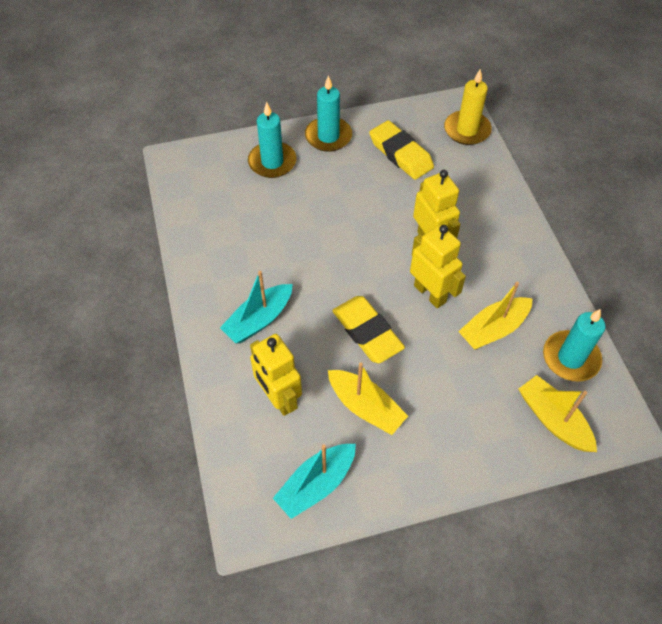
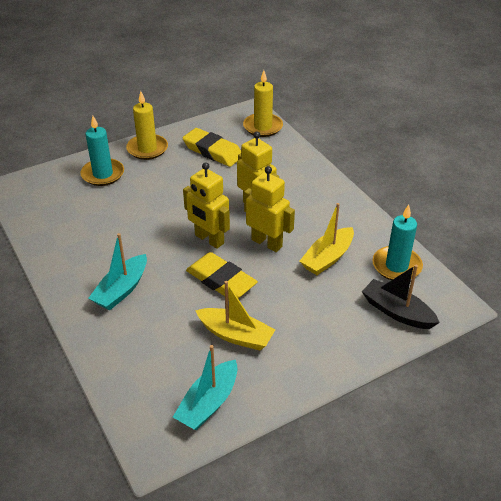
camera: 15 degrees left, 15 degrees down
(279, 398) = (156, 345): yellow robot -> yellow robot (209, 239)
(328, 136) = (147, 149): turquoise candle -> yellow candle
(553, 420) = (397, 312): yellow boat -> black boat

